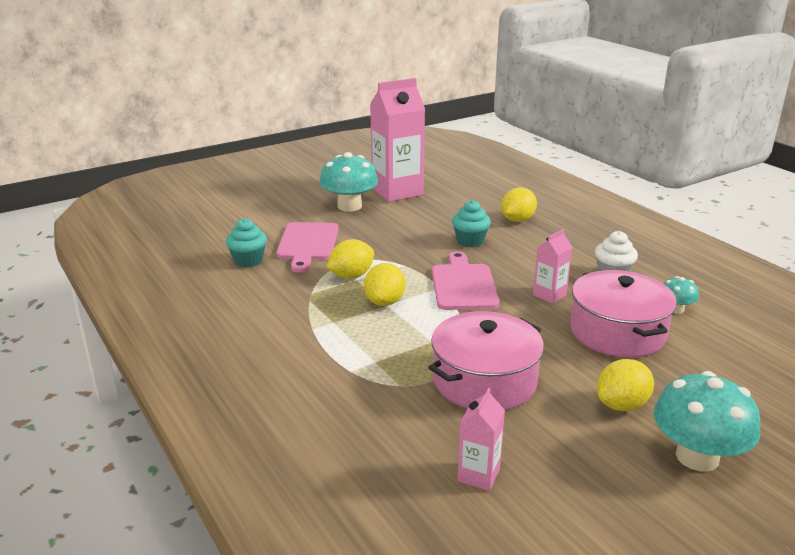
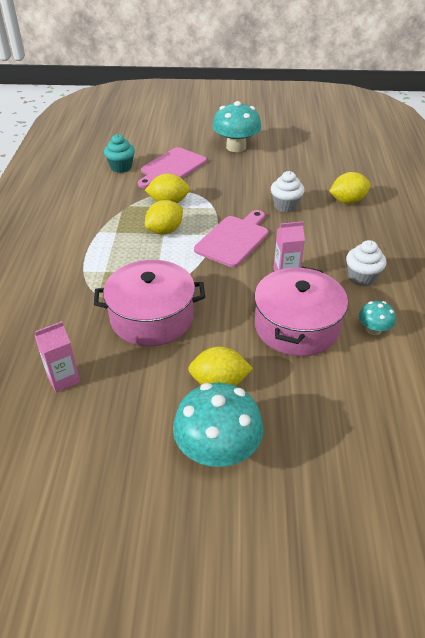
camera: 35 degrees right, 15 degrees up
(397, 191) = (285, 146): pink carton -> none
(470, 241) = (285, 206): turquoise cupcake -> white cupcake

